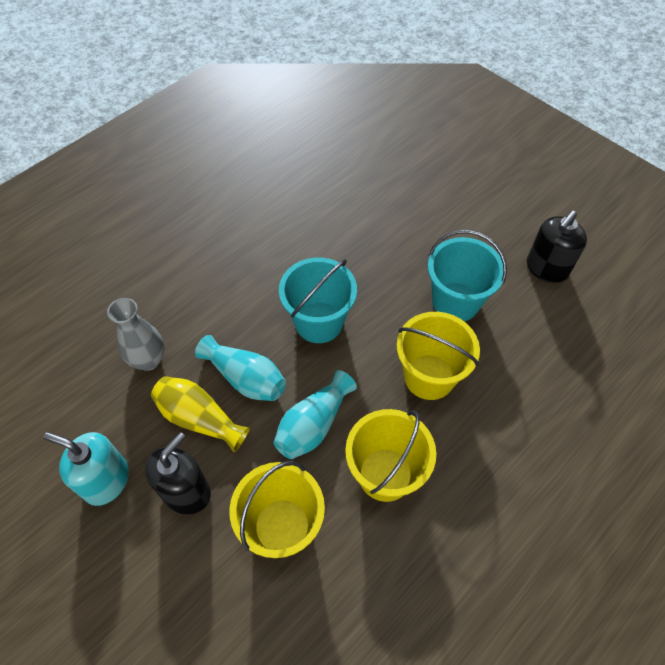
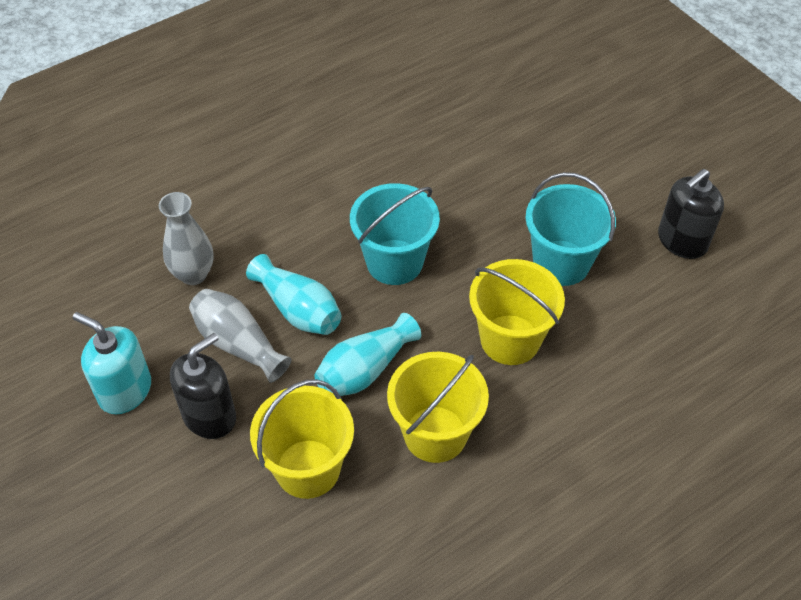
camera: 10 degrees right, 5 degrees down
(199, 418) = (238, 344): yellow vase -> grey vase

